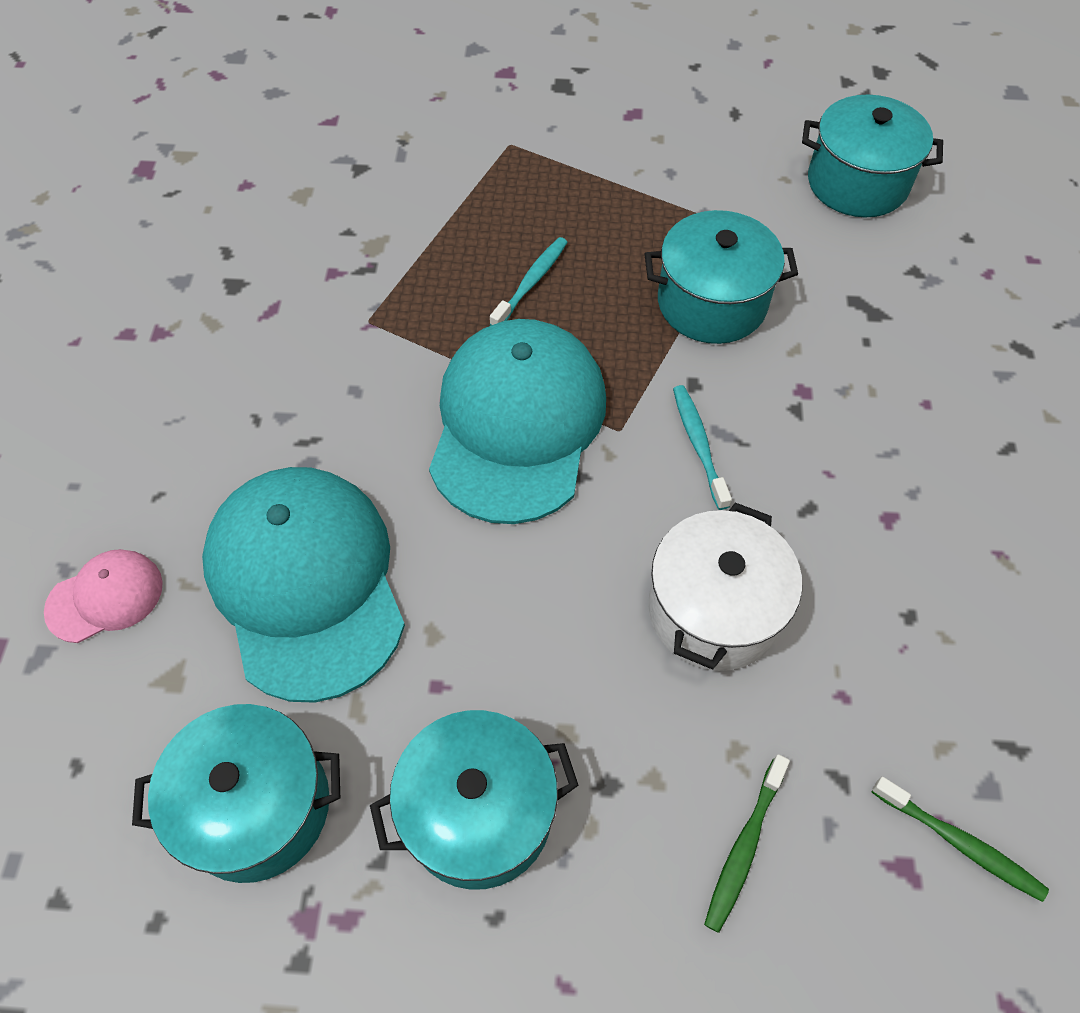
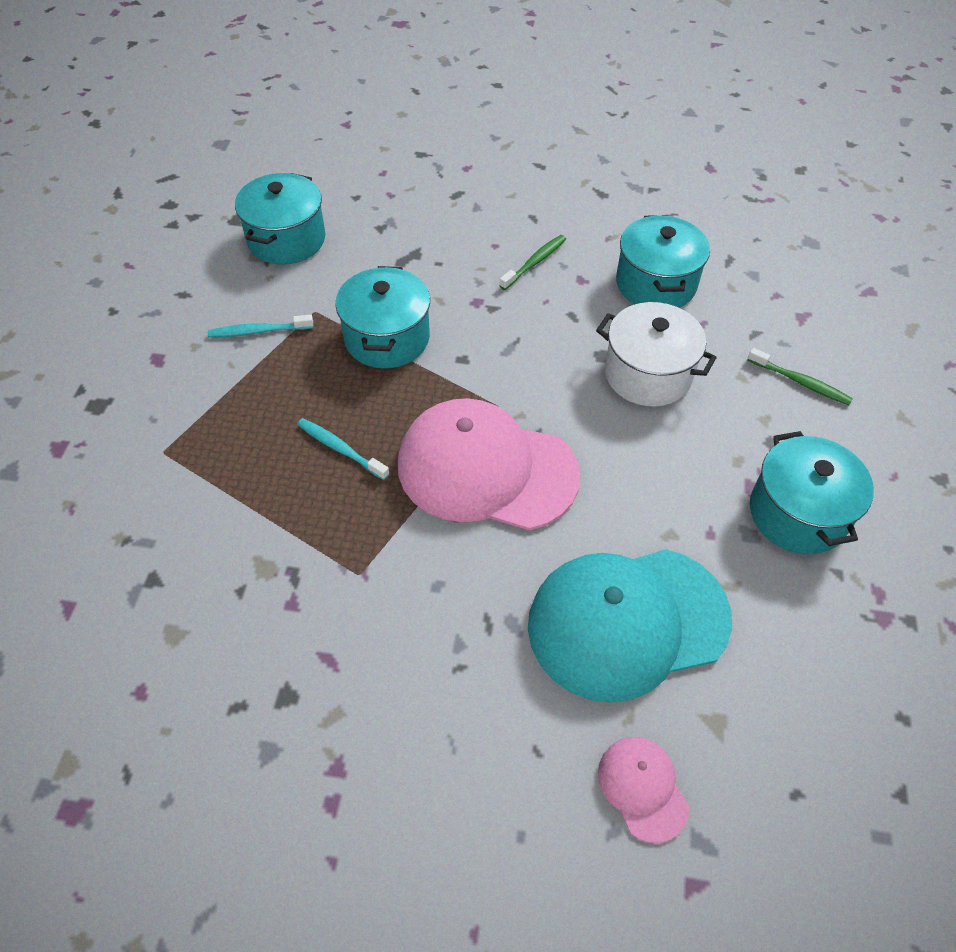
camera: 85 degrees left, 5 degrees down
(257, 806) = (811, 652): turquoise pot -> turquoise pot (656, 283)
(517, 423) = (486, 469): turquoise cap -> pink cap
(698, 444) = (516, 363): turquoise toothbrush -> turquoise toothbrush (258, 331)
(960, 843) = (785, 292): green toothbrush -> green toothbrush (534, 262)

